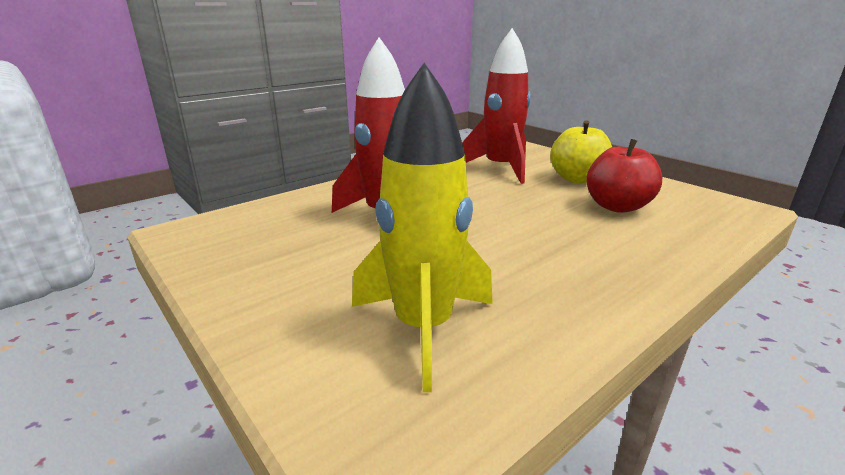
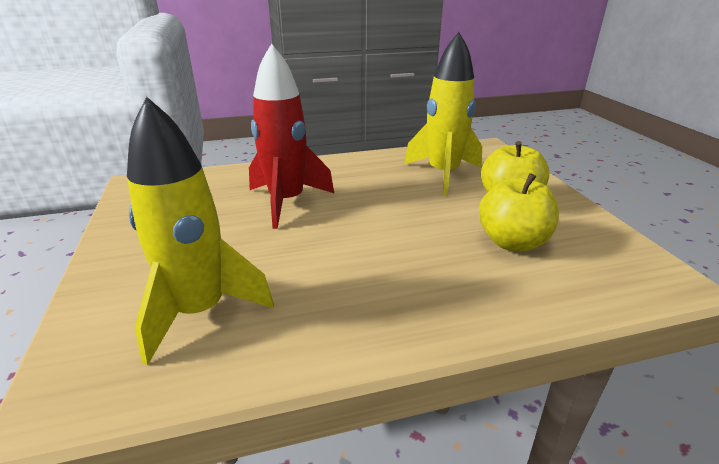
camera: 25 degrees right, 5 degrees up
(500, 168) = (443, 174): red rocket -> yellow rocket
(617, 206) = (512, 242): red apple -> yellow apple

